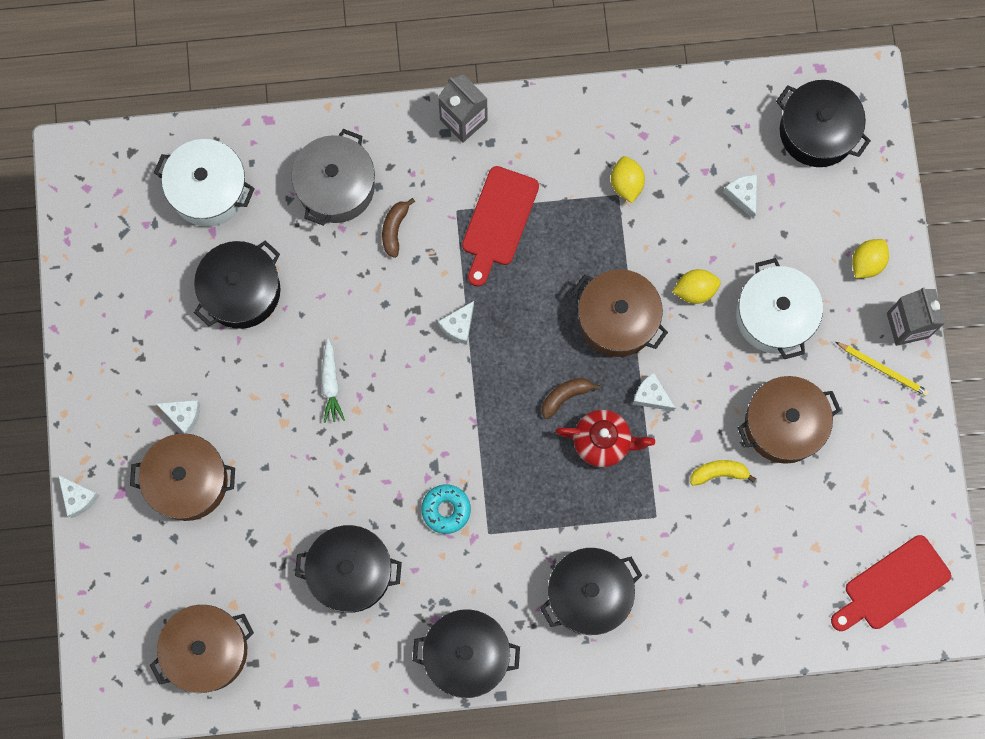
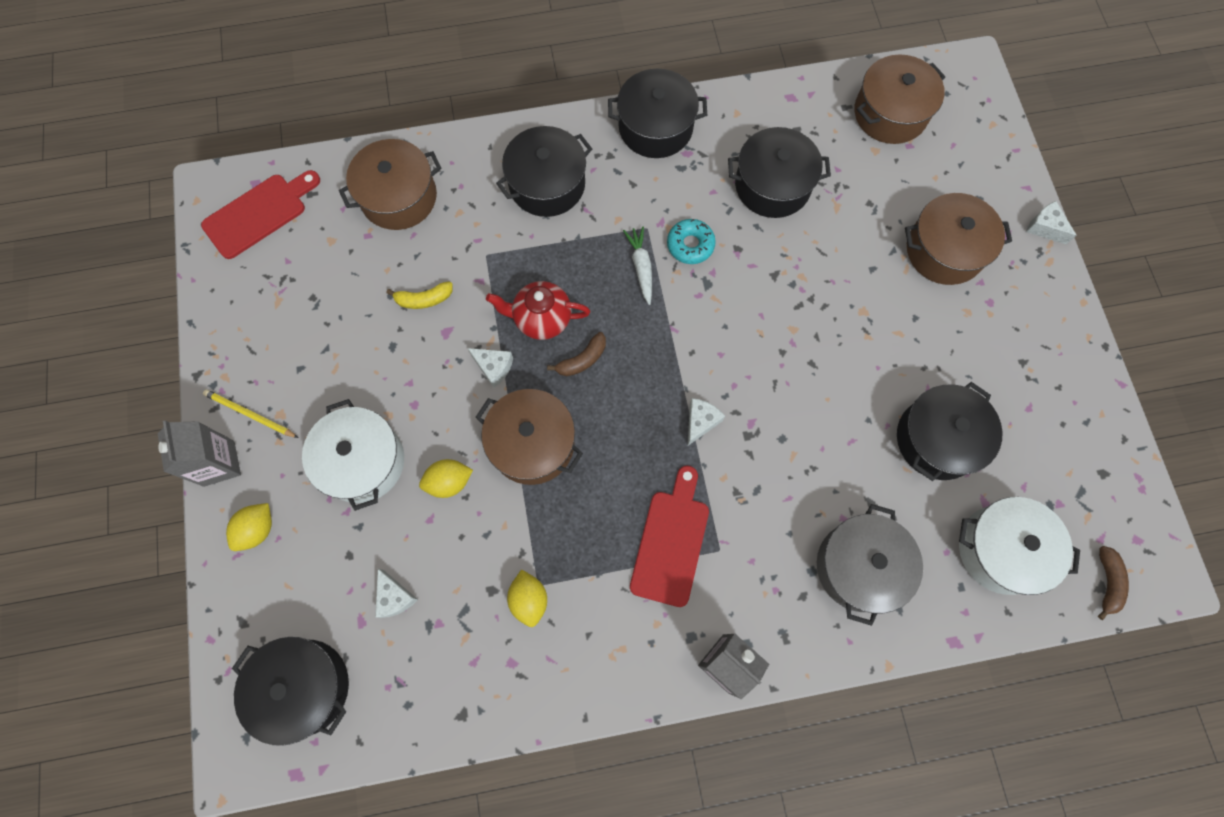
camera: 175 degrees right, 5 degrees down
(183, 415) = (965, 310): white cheese -> none
(331, 384) = (823, 352): white carrot -> white carrot (641, 267)
(394, 229) = (785, 522): brown banana -> brown banana (1107, 582)
(783, 424) = (357, 351): brown pot -> brown pot (399, 197)

